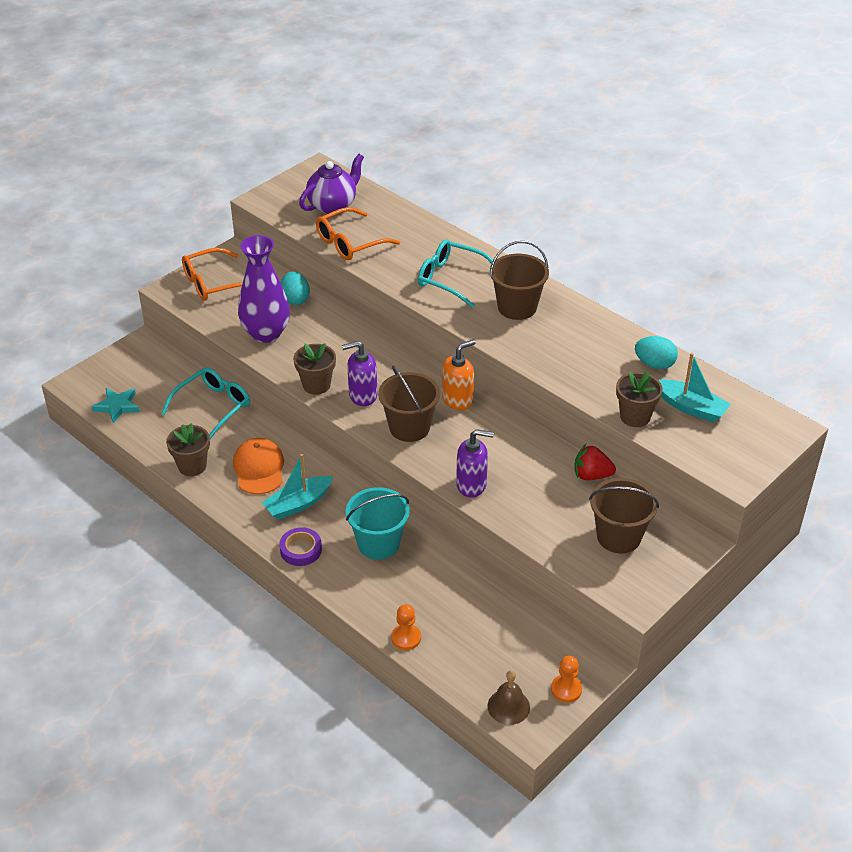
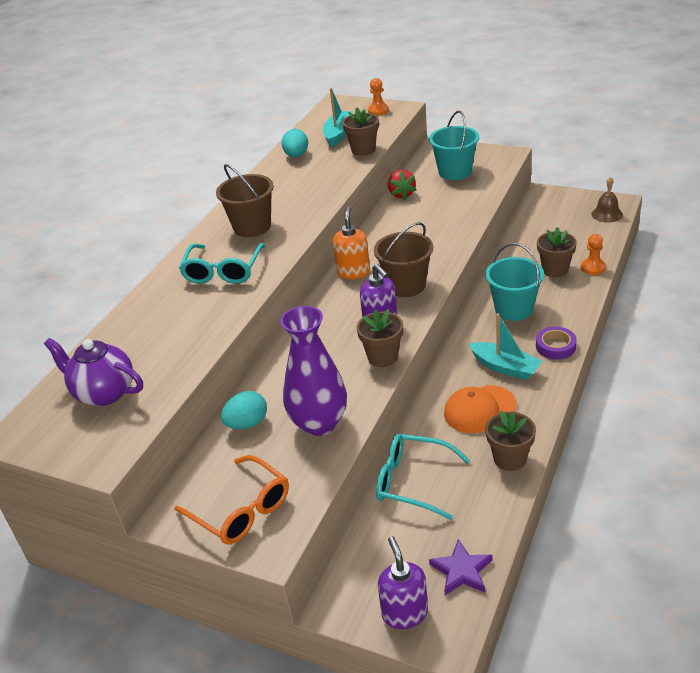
camera: 105 degrees left, 5 degrees down
(117, 406) = (461, 571): turquoise star -> purple star
(349, 243) = (181, 354): orange glasses -> none
(423, 604) = (555, 270): none -> brown flower pot
(458, 400) = (353, 272): orange soap dispenser -> orange soap dispenser turned 60 degrees clockwise
(471, 485) = (451, 237): purple soap dispenser -> purple soap dispenser (404, 613)
(566, 689) = (572, 199): orange pawn -> orange pawn (378, 110)
(618, 536) = (455, 172): brown bucket -> turquoise bucket

